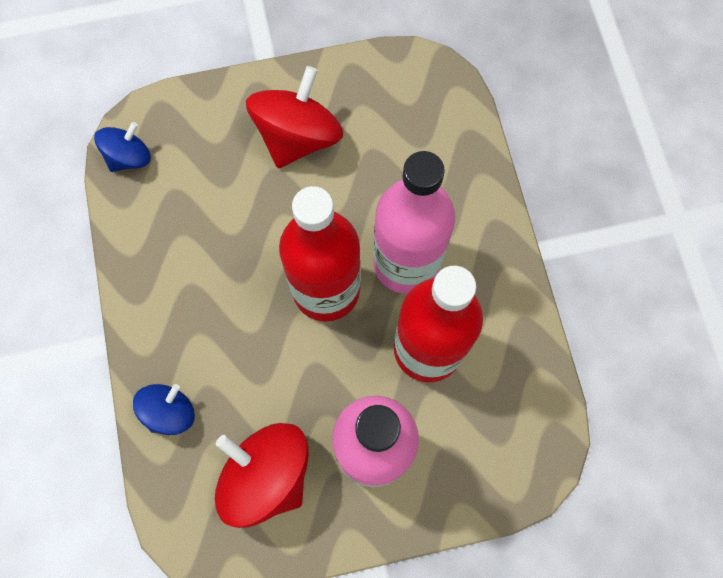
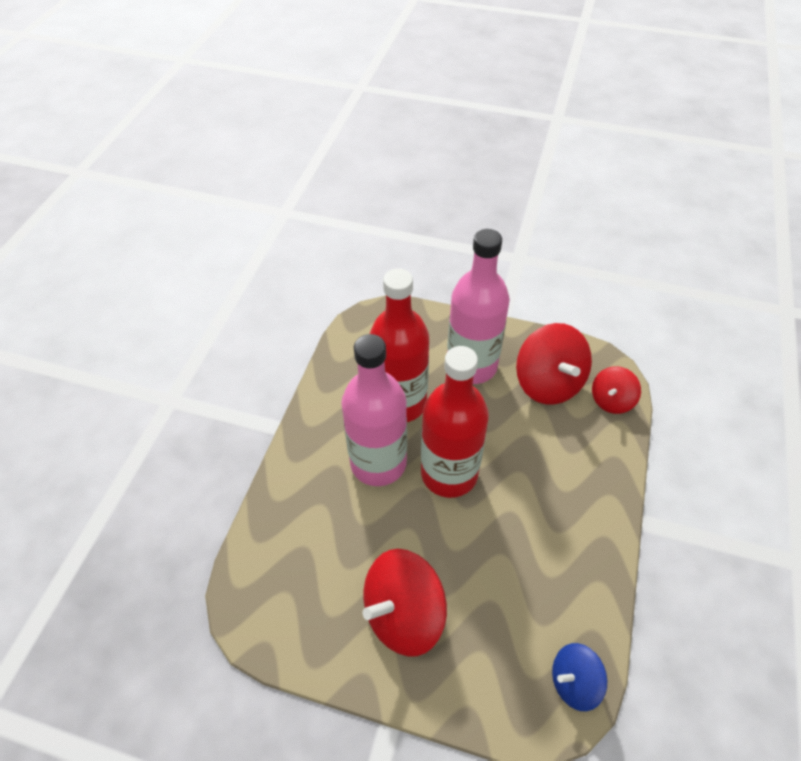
camera: 150 degrees left, 20 degrees down
(170, 412) = (603, 448): blue spinning top -> none
(180, 489) = (611, 400): none -> red spinning top

